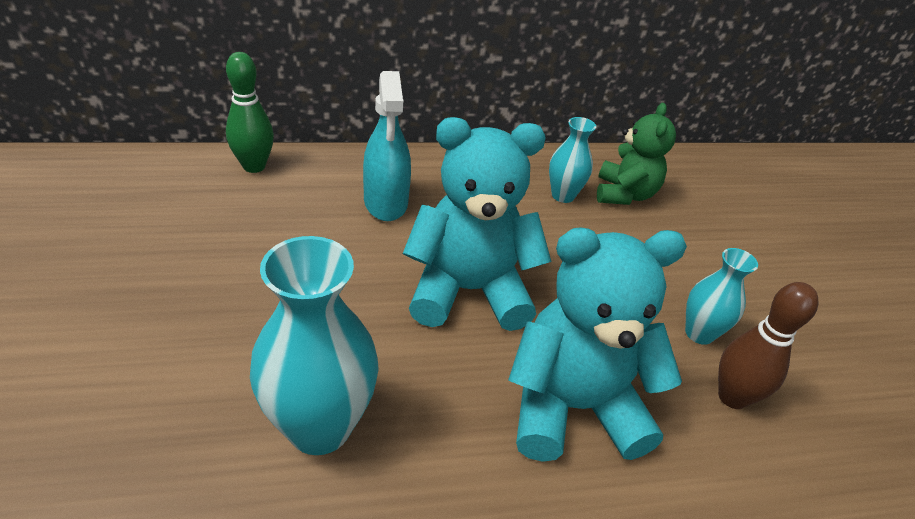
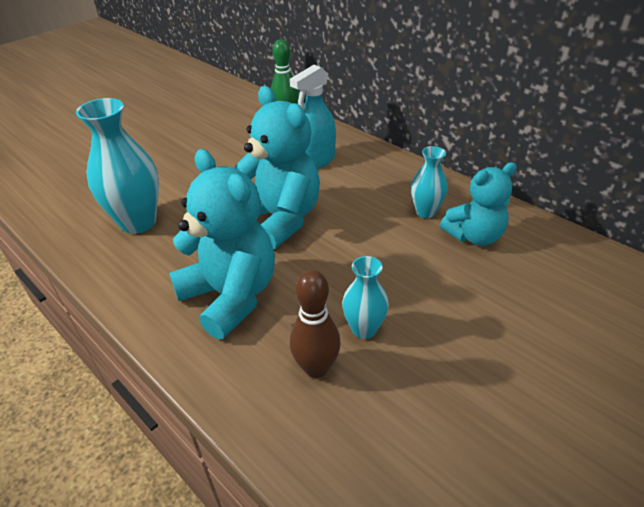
camera: 60 degrees right, 0 degrees up
(624, 194) = (474, 236): green teddy bear -> turquoise teddy bear

